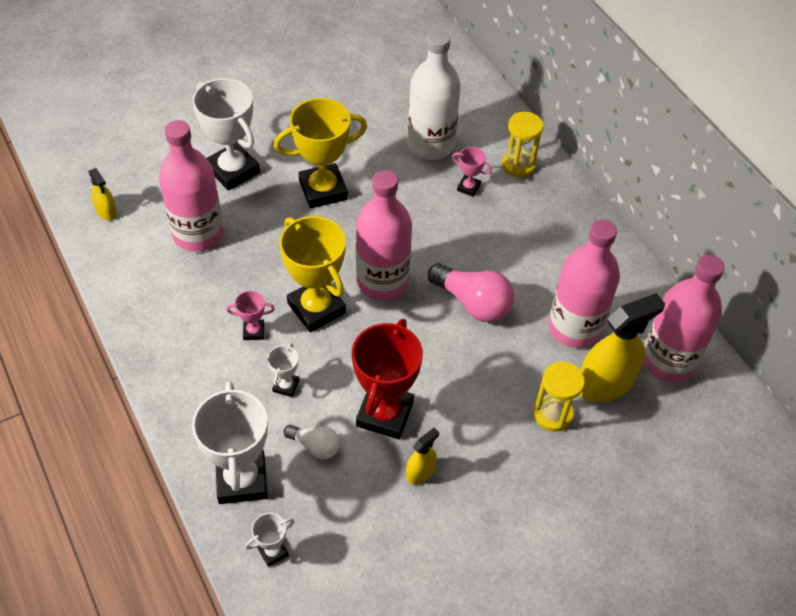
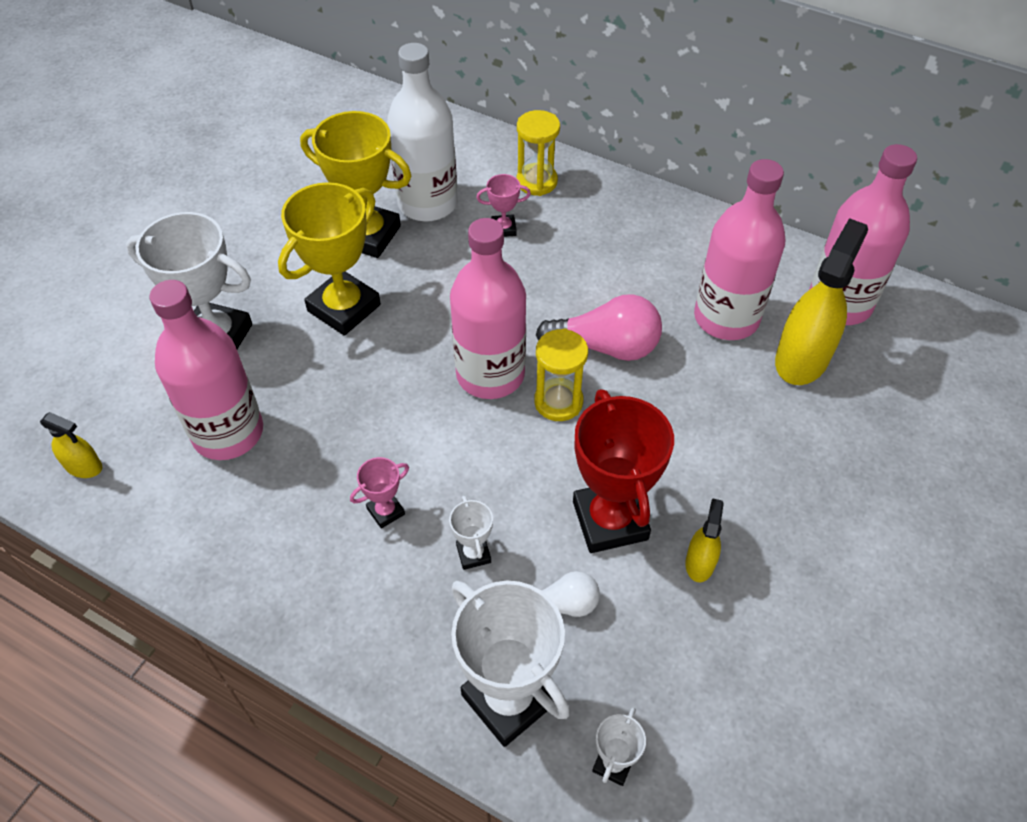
camera: 30 degrees left, 0 degrees up
(316, 308) = (439, 444): yellow trophy -> yellow trophy (367, 235)
(553, 414) = (779, 419): yellow hourglass -> yellow hourglass (558, 402)

